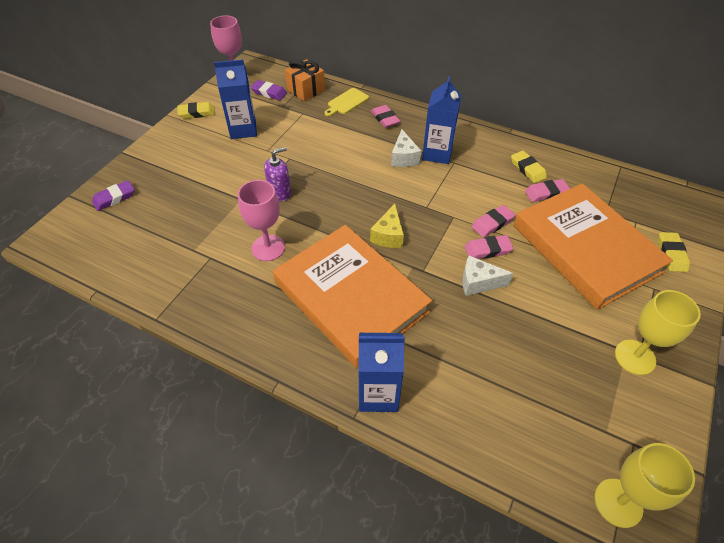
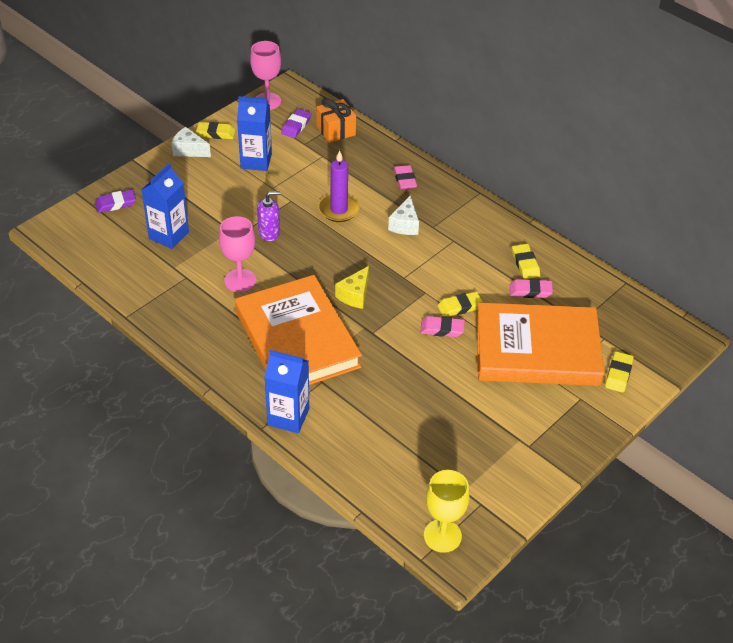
camera: 15 degrees right, 5 degrees down
(269, 93) = (296, 126): purple eraser -> purple eraser turned 75 degrees clockwise
(337, 157) = (339, 210): none -> purple candle
(347, 102) = (373, 153): yellow cutting board -> none
(437, 153) = (441, 228): blue carton -> blue carton (169, 235)
(478, 282) = (418, 354): white cheese -> white cheese (189, 150)
(492, 223) = (460, 307): pink eraser -> yellow eraser
(585, 248) = (537, 350): orange book -> orange book turned 75 degrees counterclockwise
(635, 357) = (524, 446): yellow goblet -> none

